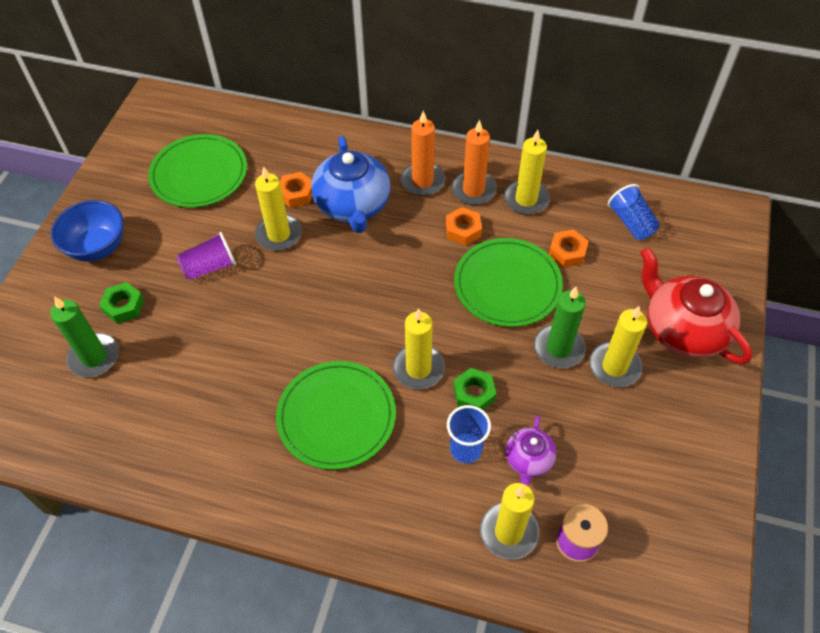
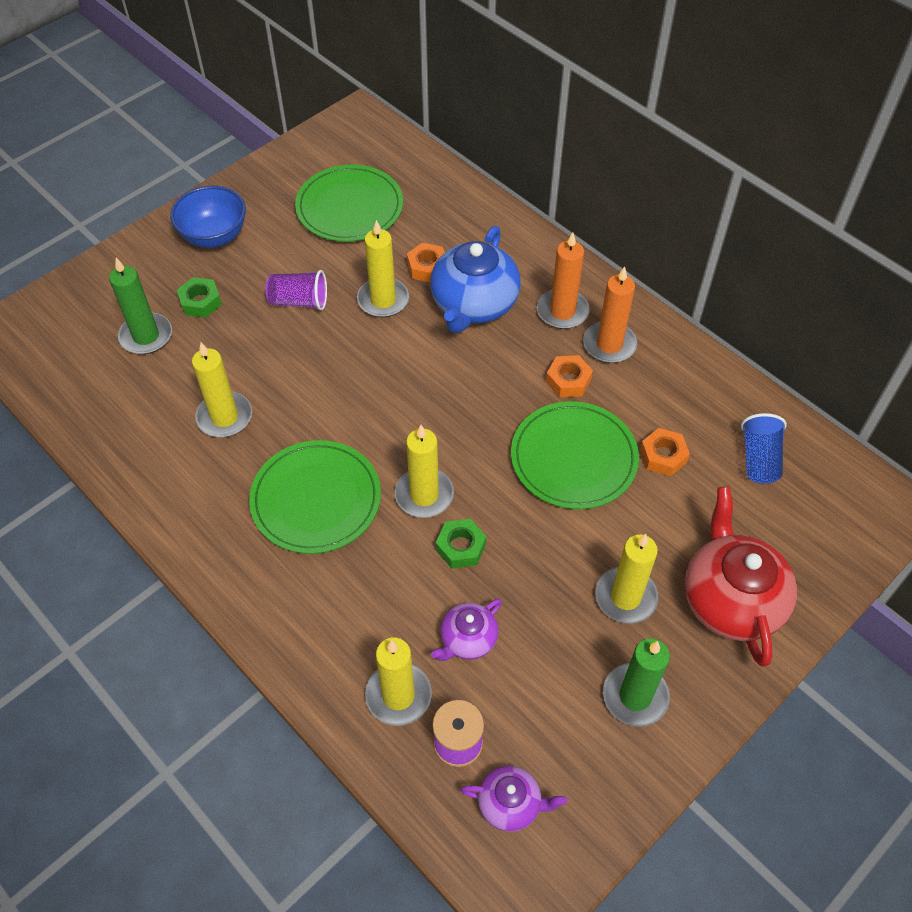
camera: 30 degrees right, 0 degrees up
(465, 449) = (414, 595): blue cup -> none
(526, 199) = (659, 380): yellow candle -> yellow candle (224, 417)
(558, 348) = (580, 548): green candle -> green candle (635, 696)
(645, 563) = (510, 804): none -> purple teapot

